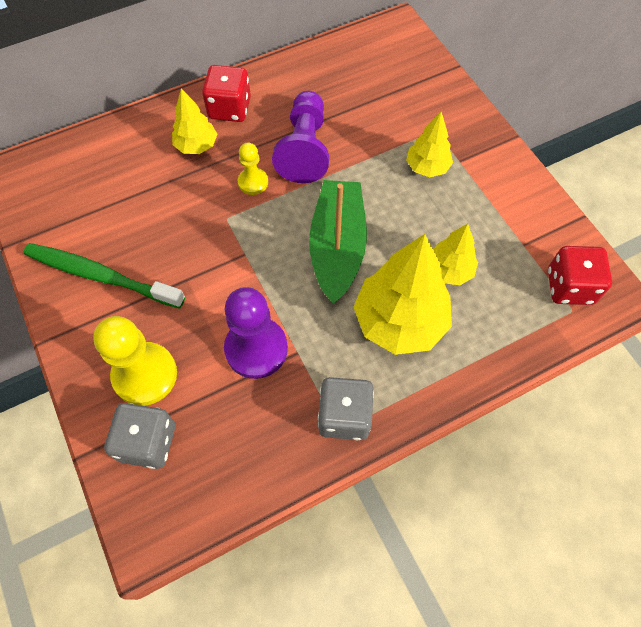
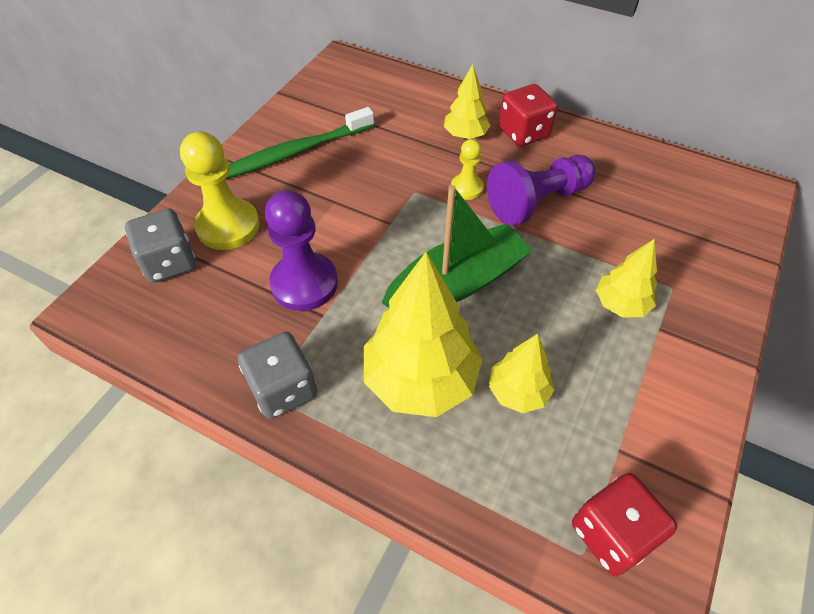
camera: 55 degrees right, 10 degrees down
(101, 276) = (295, 152): green toothbrush -> green toothbrush turned 105 degrees counterclockwise

